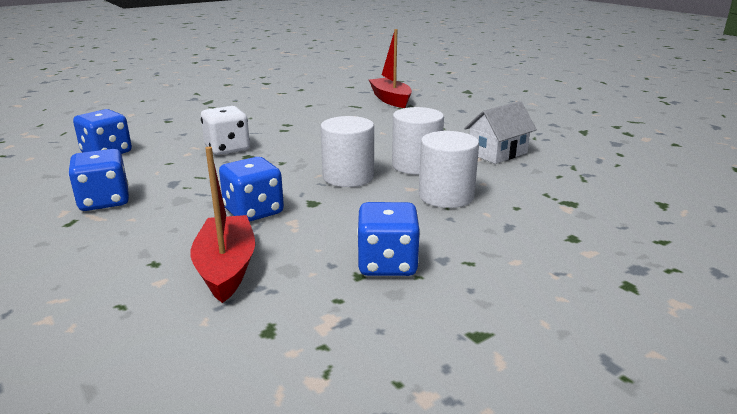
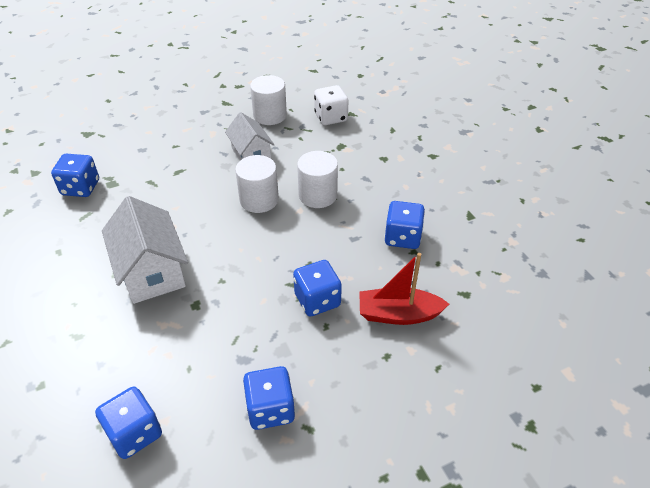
camera: 80 degrees left, 20 degrees up
(227, 149) = (169, 321): white dice -> white dice (331, 117)
(291, 135) = (151, 271): none -> white house
(348, 177) = (269, 241): white cylinder -> white cylinder (270, 115)
(390, 100) = (80, 188): red boat -> blue dice

